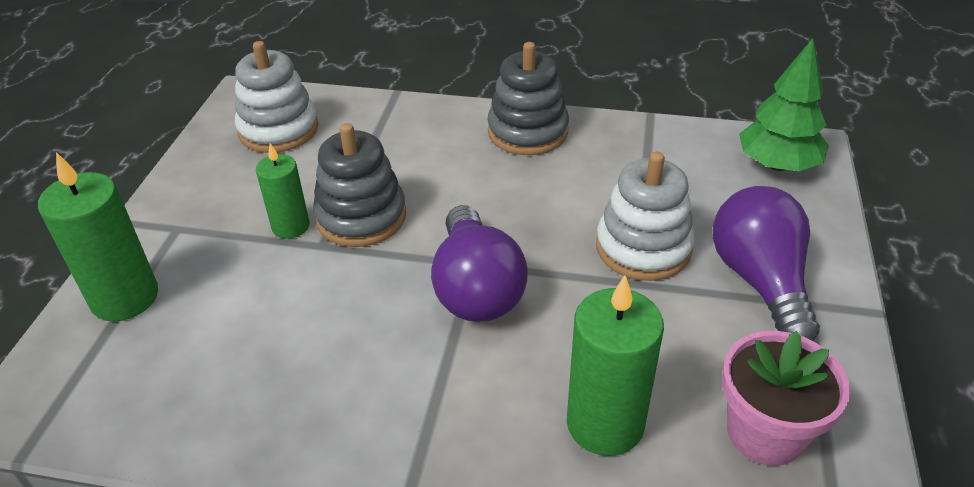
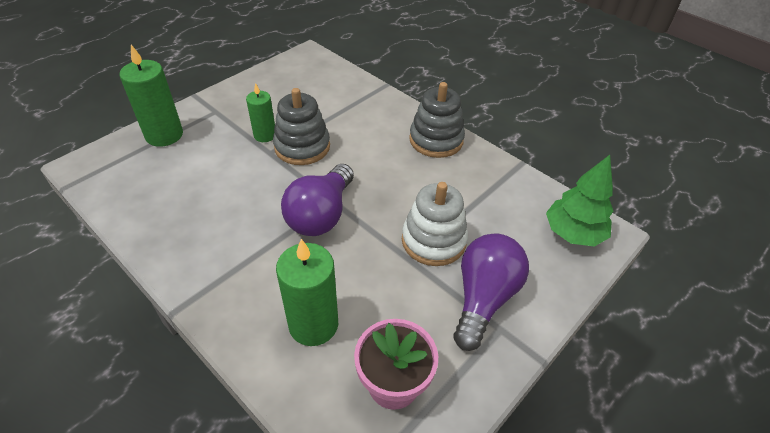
camera: 30 degrees right, 5 degrees up
(278, 129) = (307, 80): white stacking toy -> none

